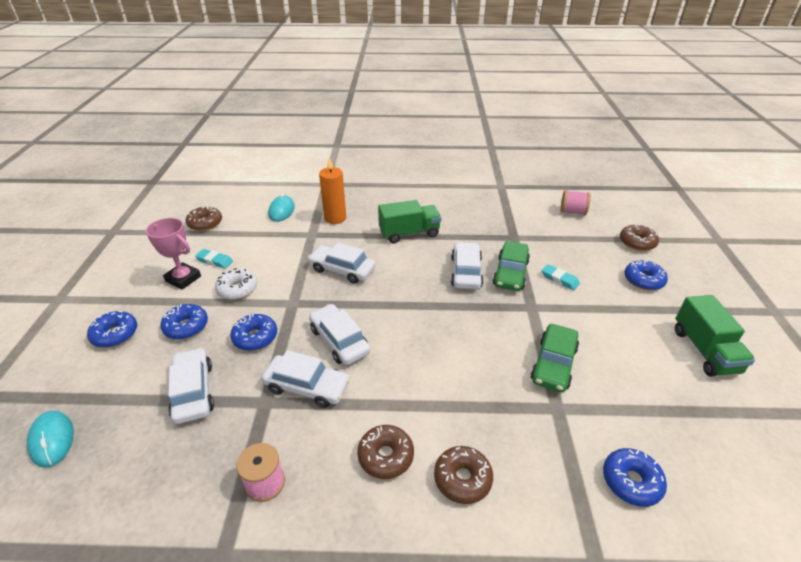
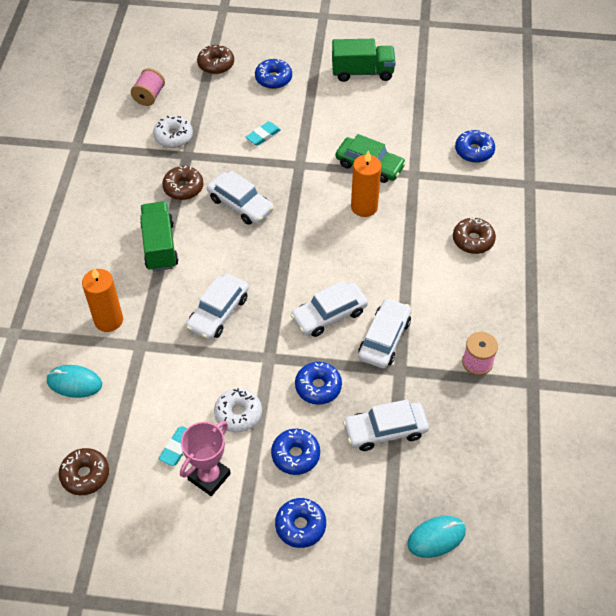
camera: 85 degrees left, 15 degrees up
(385, 456) = (454, 284): brown donut -> brown donut (183, 187)
(466, 272) = (240, 204): white car -> white car turned 150 degrees counterclockwise
(488, 361) = (364, 207): none -> orange candle
(510, 273) = (248, 170): green car -> none
(532, 228) = (173, 136): none -> white donut

